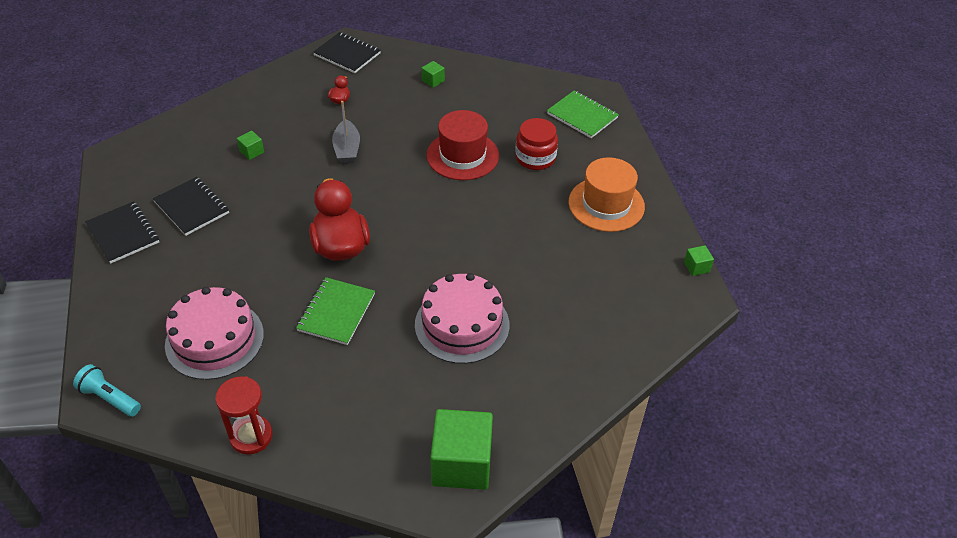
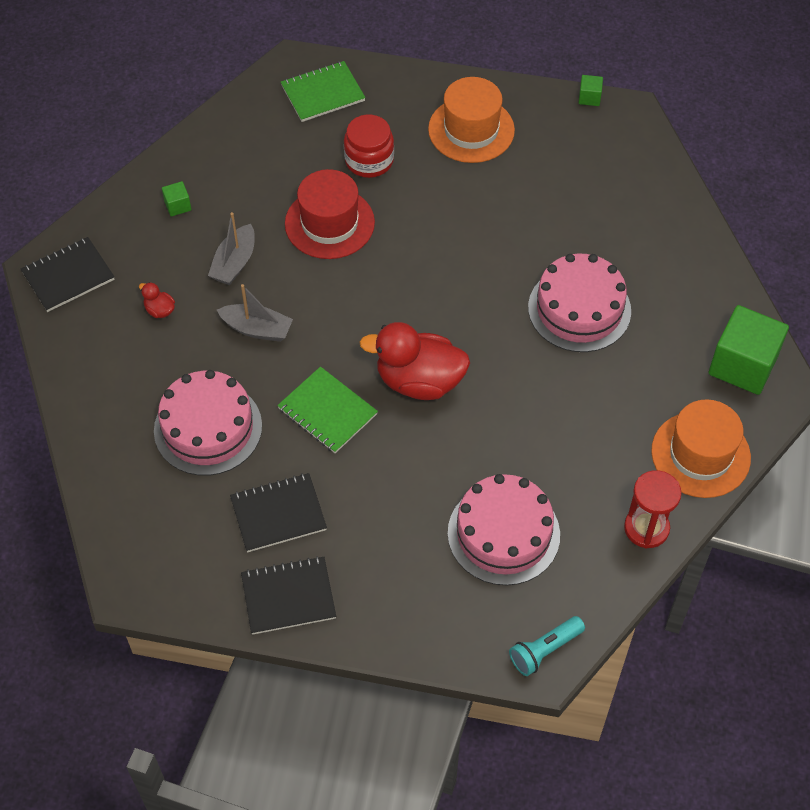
camera: 65 degrees left, 10 degrees up
(252, 152) = (208, 428): green cube -> pink cake
(336, 312) = (515, 411): green notebook -> green notebook (327, 411)
(345, 456) = (700, 454): none -> orange hat
(399, 121) = (234, 263): none -> grey boat

